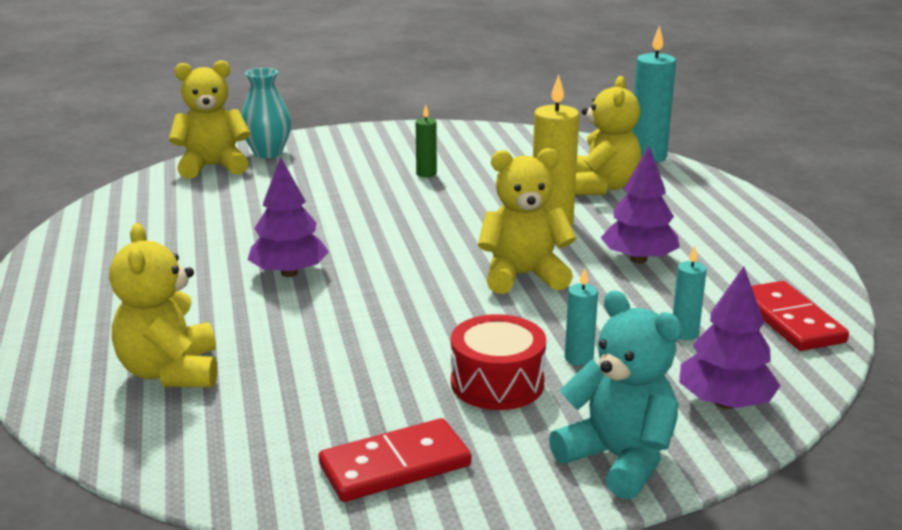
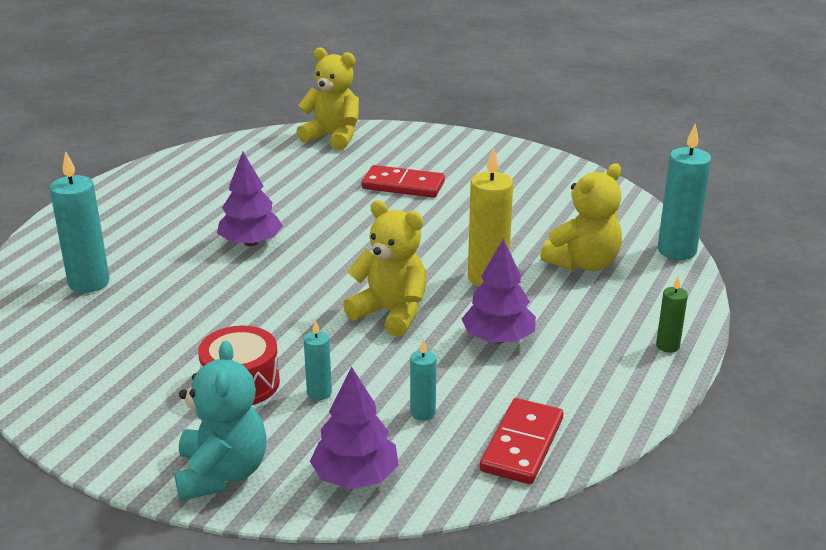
camera: 40 degrees right, 5 degrees up
(170, 372) = (89, 282): yellow teddy bear -> turquoise candle
(268, 153) = (385, 138): turquoise vase -> none
(395, 466) = (102, 404): red domino -> red domino (403, 185)
(426, 174) = (466, 198): green candle -> green candle (667, 346)

